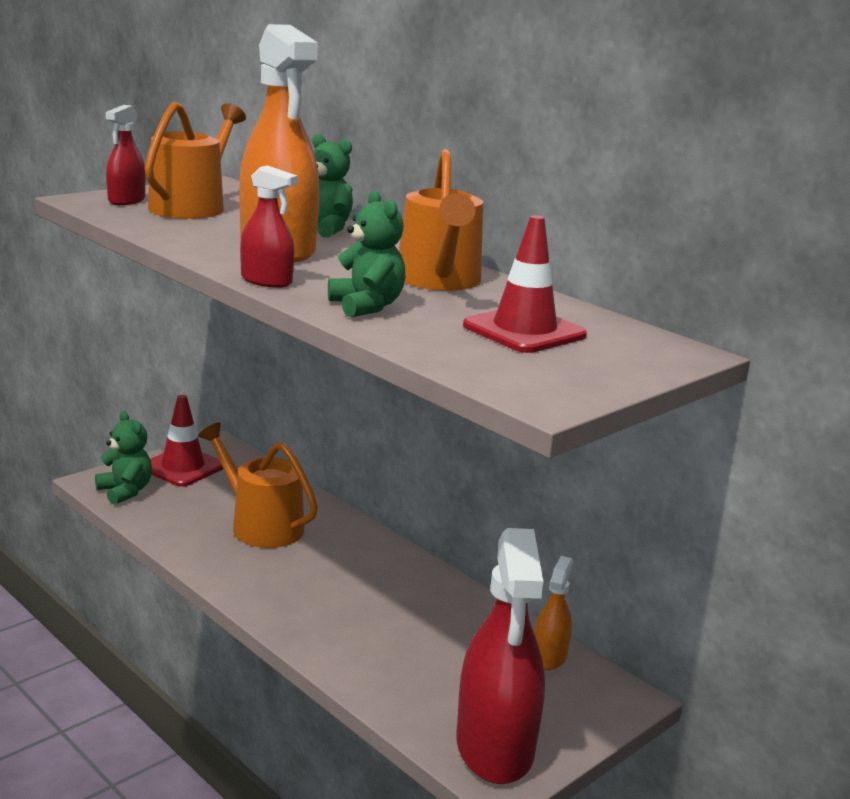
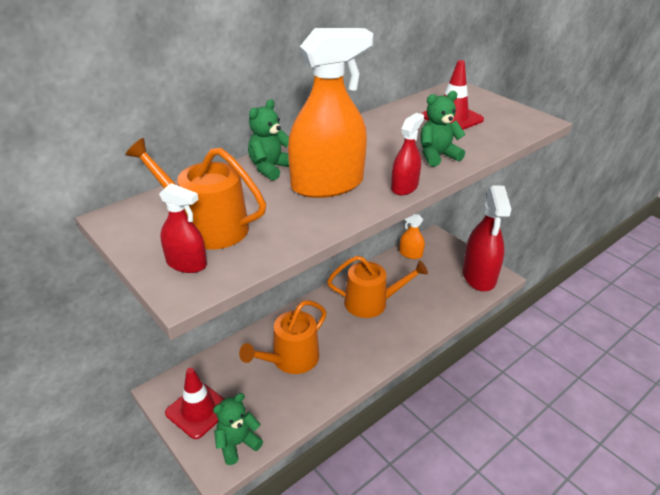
camera: 85 degrees left, 15 degrees up
(439, 281) = (378, 134): orange watering can -> orange watering can (371, 303)
(495, 747) = (479, 276): red spray bottle -> red spray bottle turned 90 degrees clockwise

